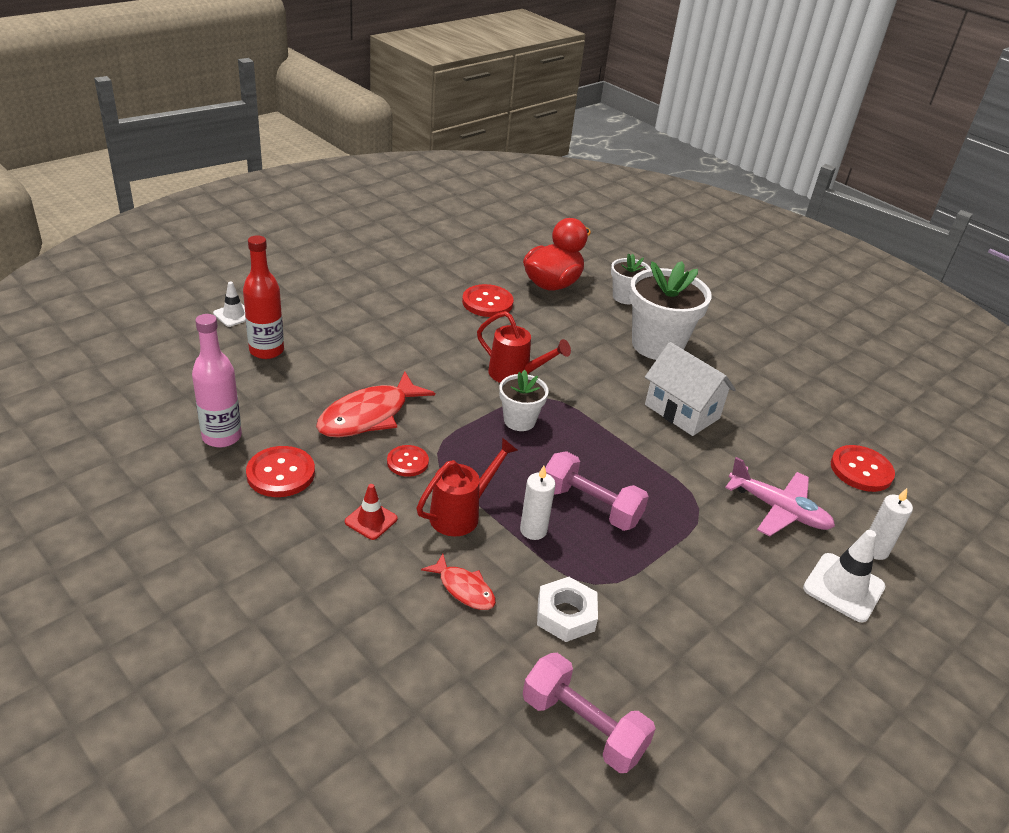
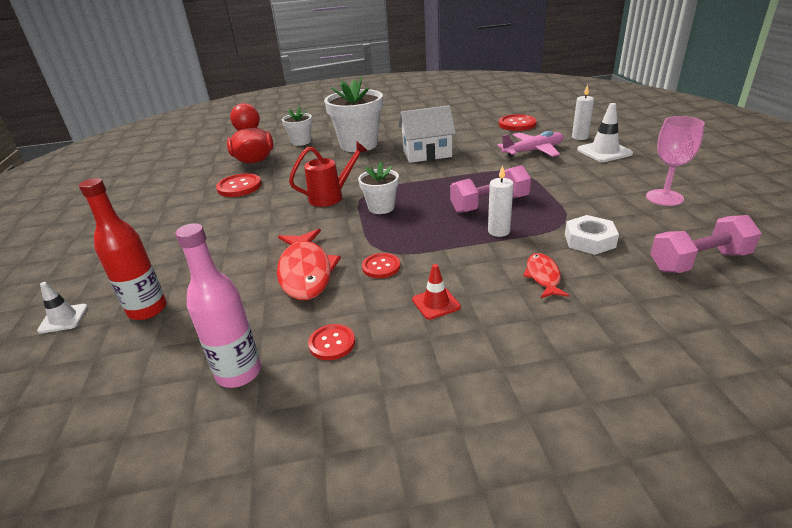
camera: 50 degrees left, 5 degrees down
(281, 473) = (332, 343): red button -> red button, size x0.64
(461, 514) = (460, 257): red watering can -> none
(464, 589) = (543, 276): red fish -> red fish turned 75 degrees counterclockwise
(738, 676) = (664, 197): none -> pink goblet

